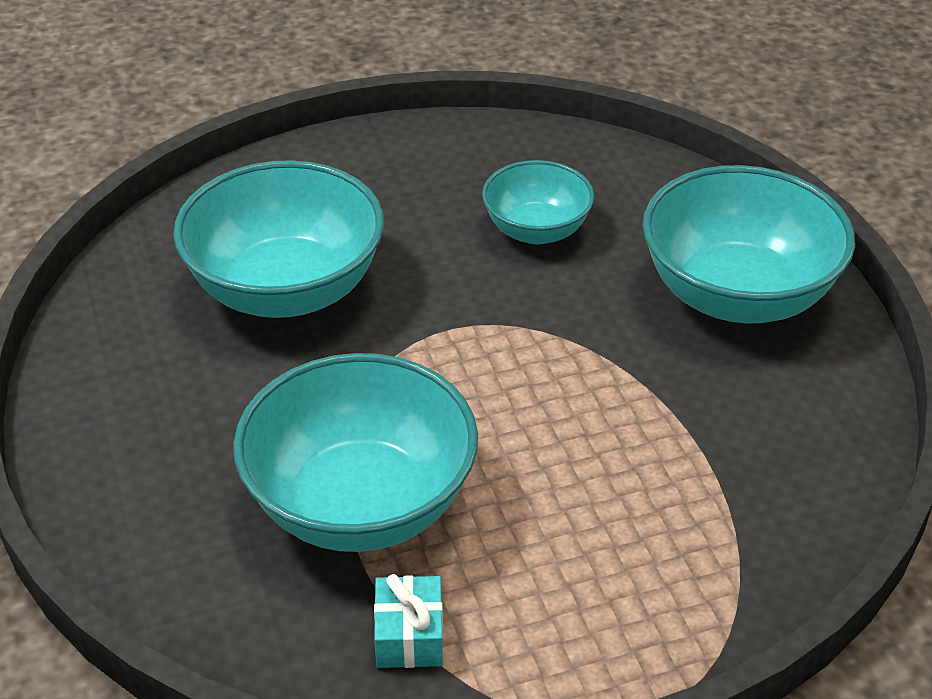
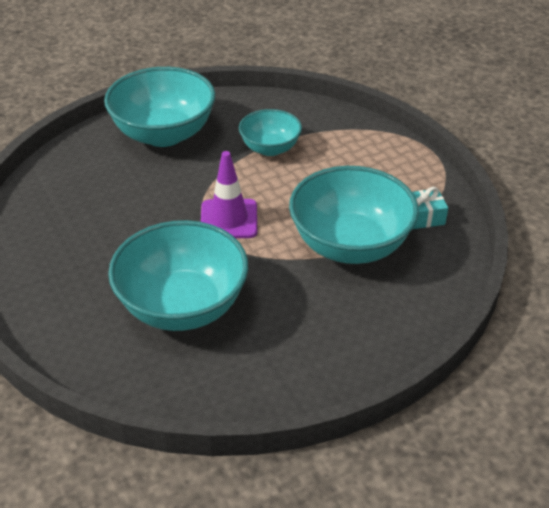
camera: 100 degrees left, 0 degrees up
(472, 355) = (229, 219): none -> purple traffic cone
(536, 230) = (113, 206): turquoise bowl -> turquoise bowl (270, 148)

